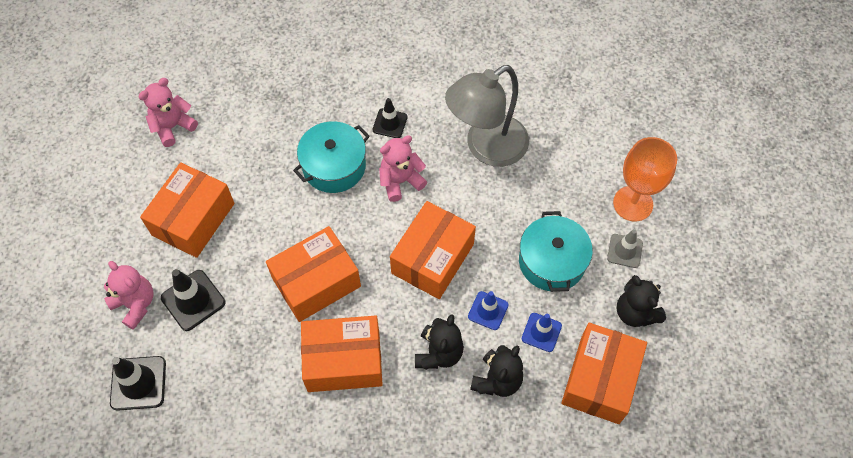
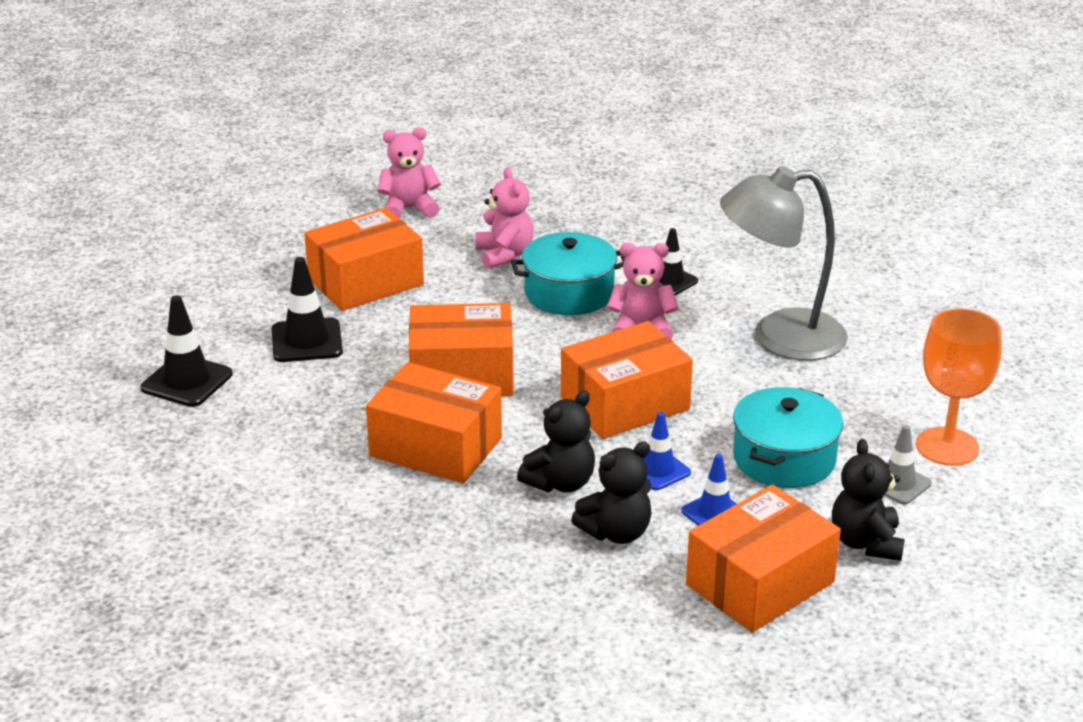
camera: 30 degrees right, 30 degrees down
(135, 304) = (241, 323): pink teddy bear -> pink teddy bear (504, 255)

